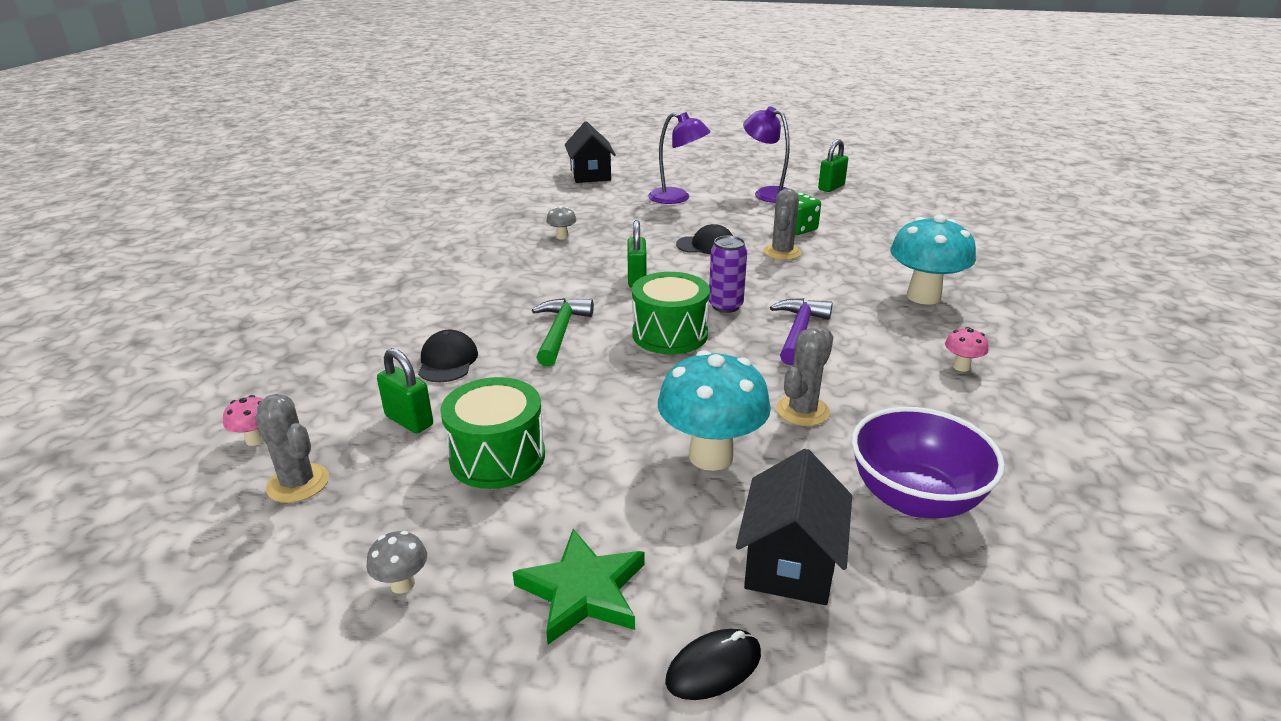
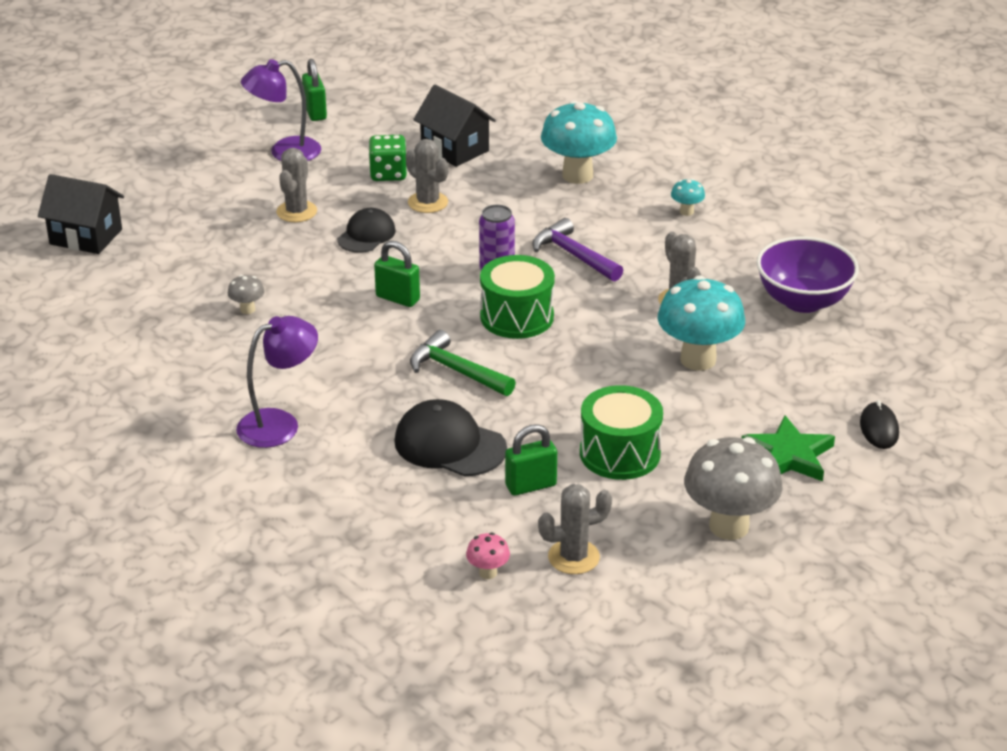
camera: 60 degrees left, 5 degrees up
(402, 584) = (729, 526): grey mushroom -> grey mushroom, size x2.27
(447, 361) = (449, 445): black cap -> black cap, size x1.51
(677, 198) = (230, 207): purple lamp -> purple lamp (280, 424)
(701, 217) = (296, 212): none -> grey cactus
(790, 563) = (823, 371): black house -> black house (455, 149)
(961, 367) = (686, 212): pink mushroom -> turquoise mushroom

